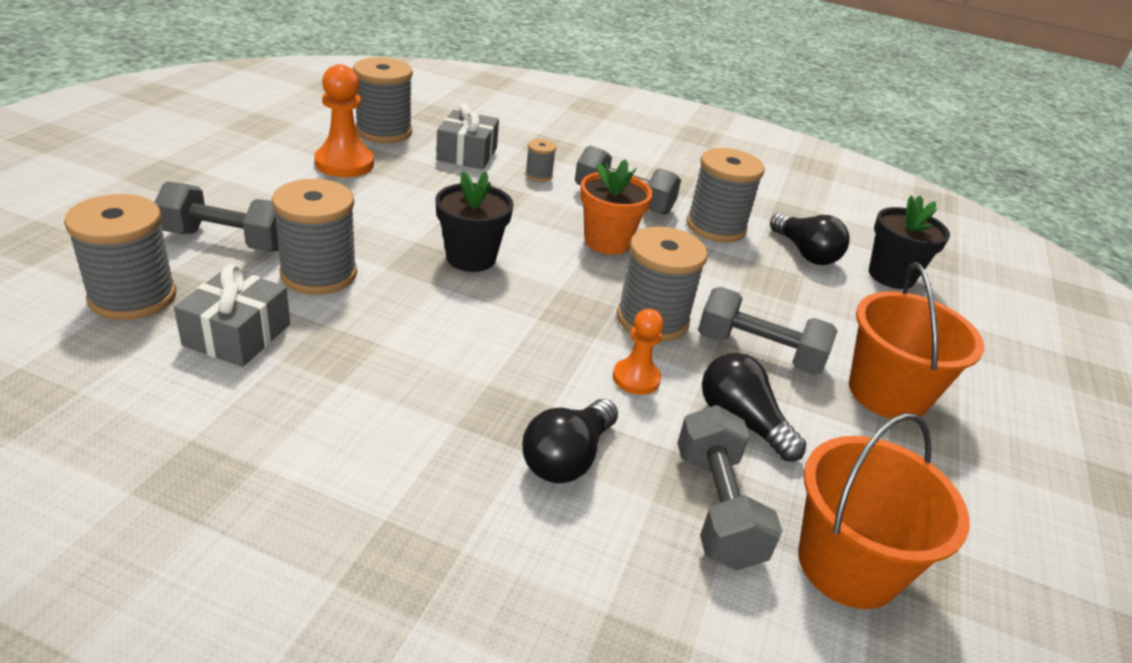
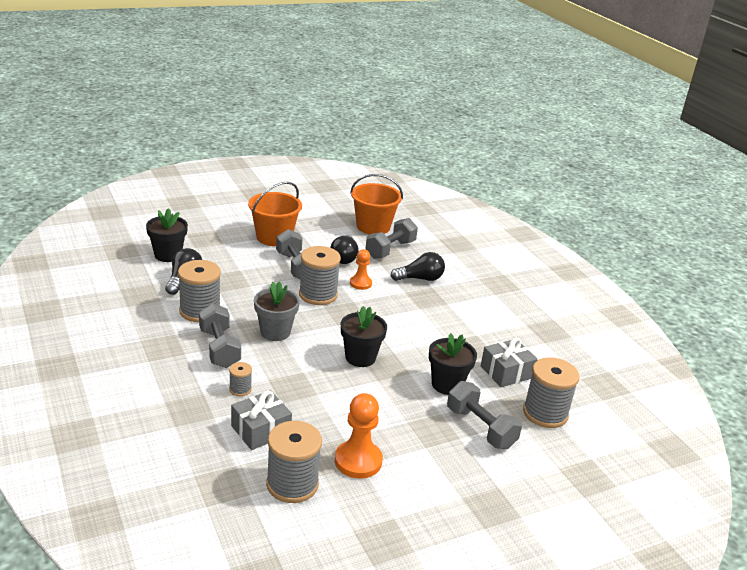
camera: 135 degrees left, 5 degrees down
(319, 274) = (447, 384): grey spool -> black flower pot
(607, 242) = (275, 332): orange flower pot -> grey flower pot

